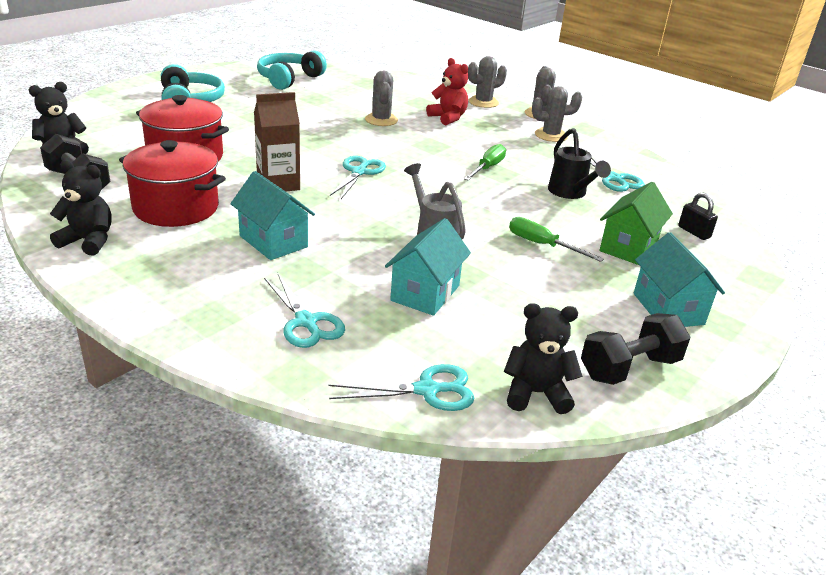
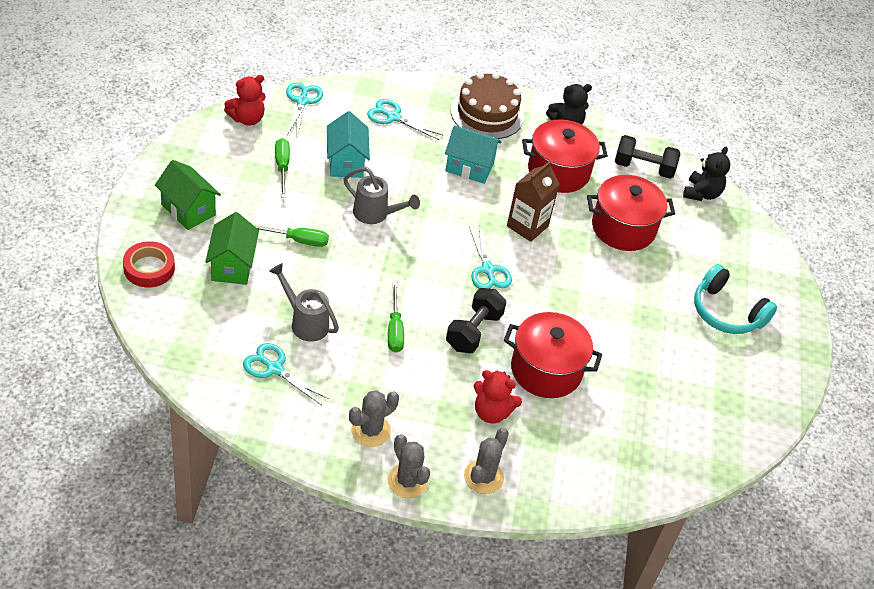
camera: 145 degrees right, 15 degrees up
(169, 283) = (487, 114): none -> brown cake
(289, 79) = (708, 413): turquoise headphones -> none
(381, 120) = (546, 370): grey cactus -> red pot
(427, 390) = (302, 101): turquoise scissors -> turquoise scissors turned 135 degrees clockwise
(517, 314) = (282, 167): none -> green screwdriver
(536, 393) = (247, 119): black teddy bear -> red teddy bear
(570, 193) = (305, 322): black watering can -> grey watering can
(629, 368) = (202, 153): black dumbbell -> black dumbbell (473, 331)
(668, 309) = (188, 210): turquoise house -> green house
(694, 232) = (183, 311): black padlock -> none
(728, 272) = (149, 268): none -> red tape

